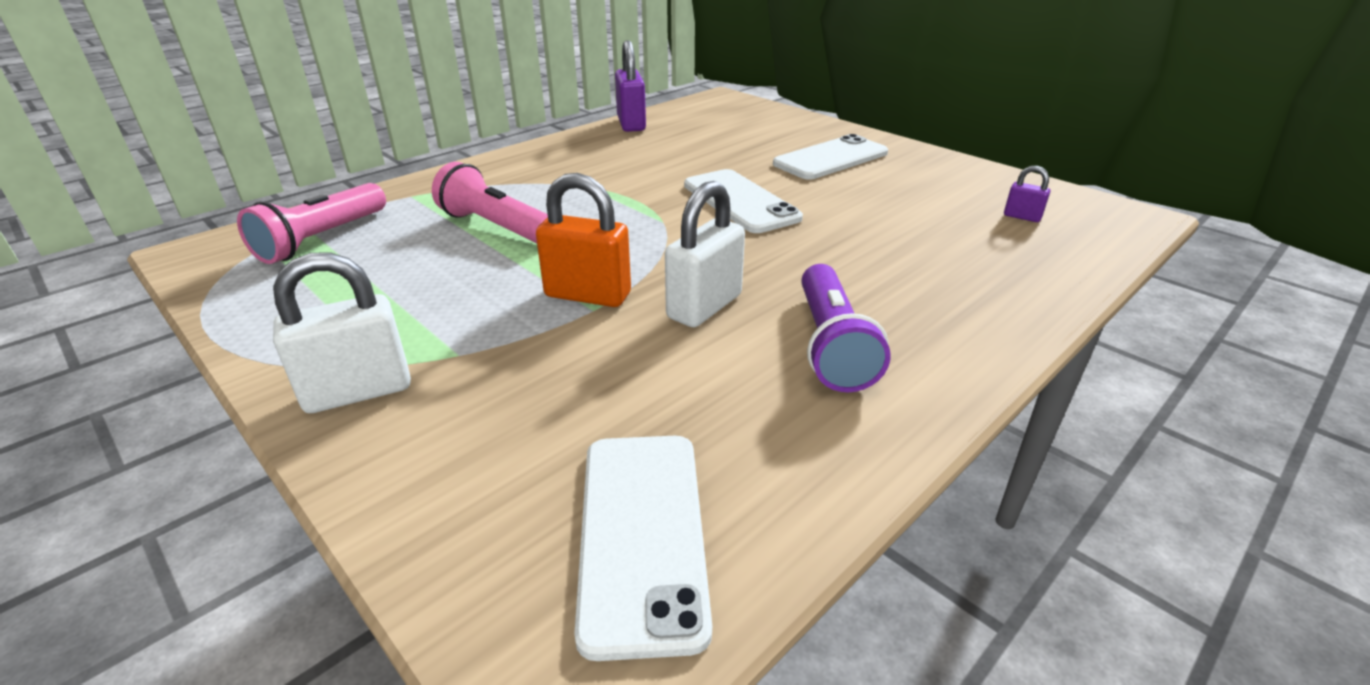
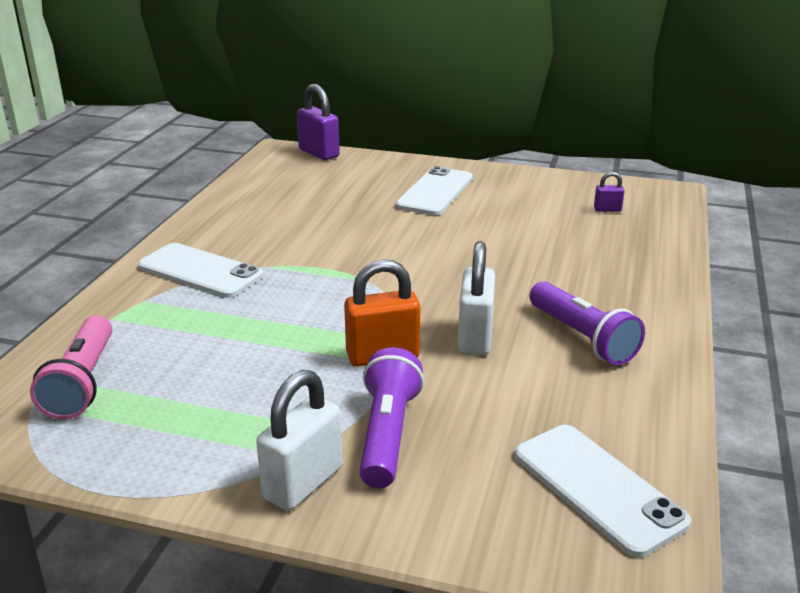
camera: 30 degrees left, 5 degrees down
(493, 374) = (387, 434): none -> purple flashlight
(496, 227) = (235, 324): pink flashlight -> none
(631, 124) = (230, 196): purple padlock -> purple padlock (319, 153)
(740, 201) = (408, 247): white phone -> white phone (200, 271)

